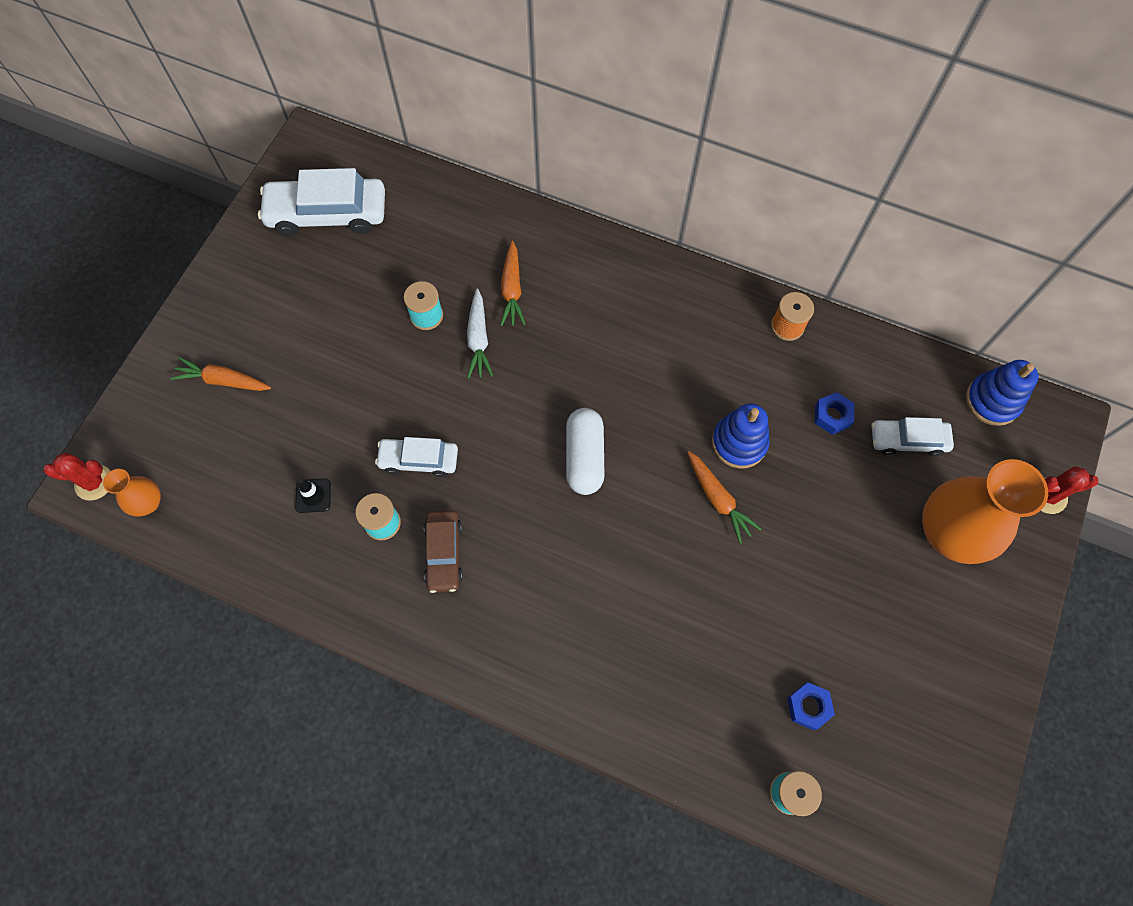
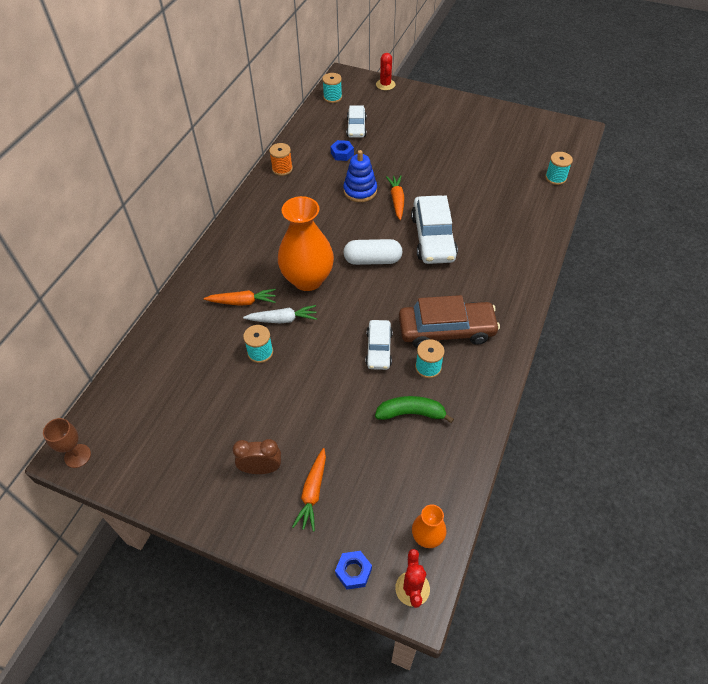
camera: 90 degrees left, 15 degrees down
(262, 326) = (261, 468): none -> brown clock
(305, 148) = (77, 456): none -> brown goblet
(313, 495) = (411, 413): black traffic cone -> green banana
(327, 214) = (153, 430): white car -> white car (433, 238)
(444, 554) = (446, 330): brown car -> brown car, size x1.70
(718, 499) = (397, 200): orange carrot -> orange carrot turned 60 degrees counterclockwise
(808, 707) = (510, 169): blue nut -> blue nut (353, 571)
(949, 533) = (408, 117): orange vase -> orange vase (307, 279)
(992, 401) = (332, 97): blue stacking toy -> turquoise spool

